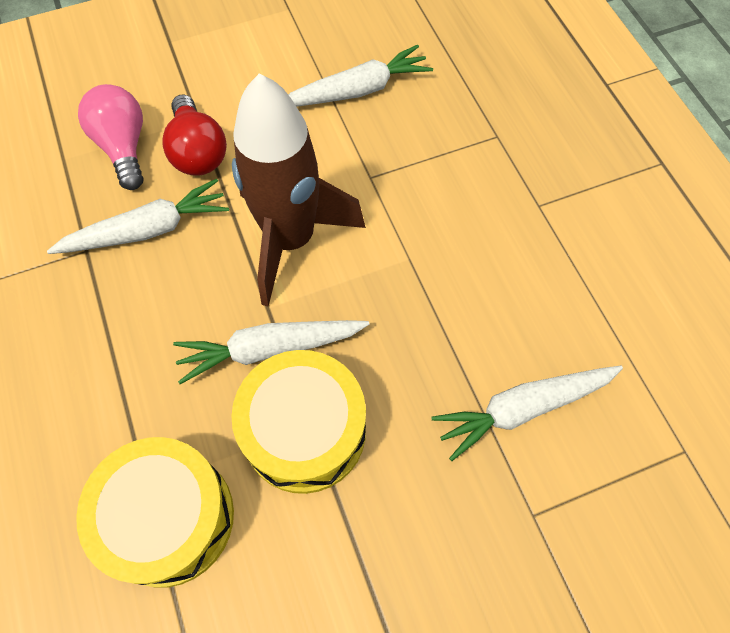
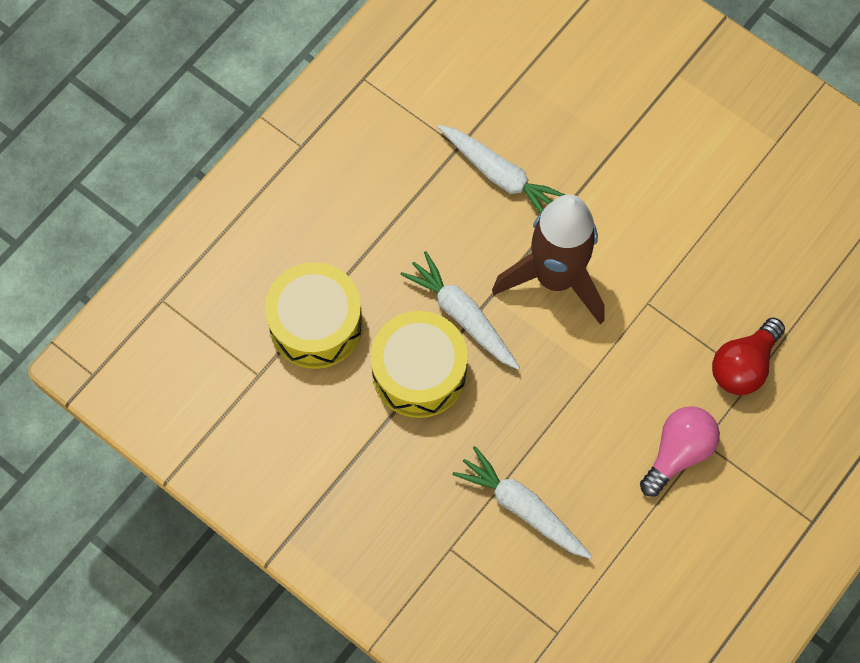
camera: 60 degrees right, 5 degrees up
(123, 147) = (557, 111): pink light bulb -> pink light bulb (678, 452)
(198, 152) = (588, 165): red light bulb -> red light bulb (743, 365)
(357, 90) = (726, 246): white carrot -> none

